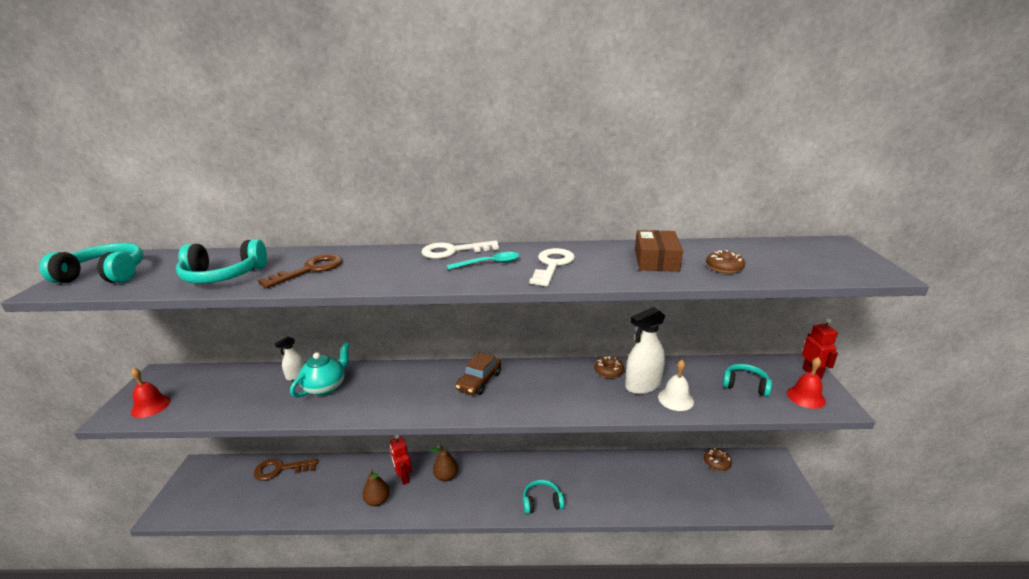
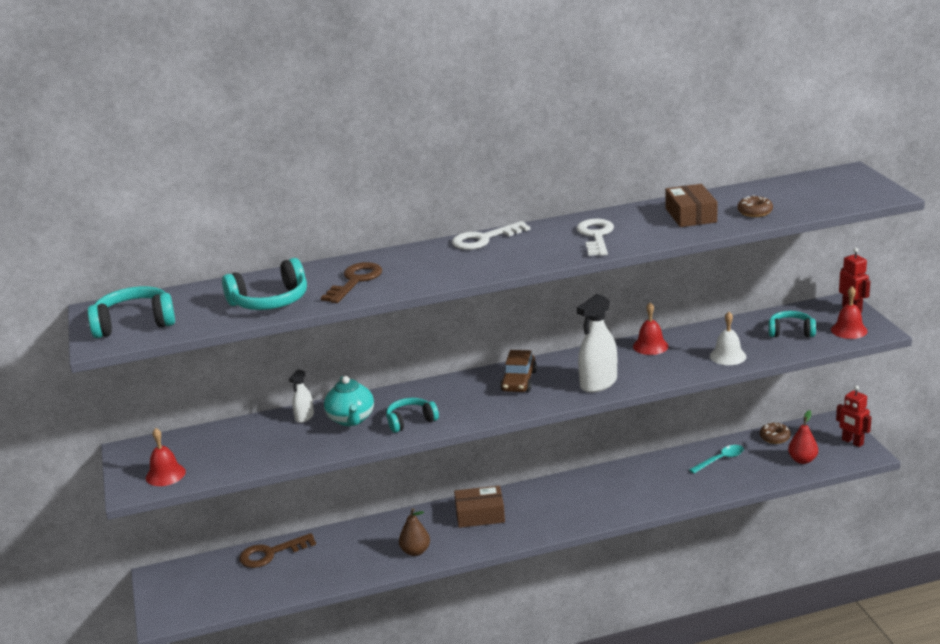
camera: 15 degrees left, 0 degrees up
(325, 387) = (351, 419): turquoise teapot -> turquoise teapot turned 150 degrees clockwise
(403, 477) = (430, 526): red robot -> red robot (852, 442)
(446, 476) = (480, 514): brown pear -> brown box
(489, 263) = (532, 245): turquoise spoon -> turquoise spoon (720, 460)
(542, 502) = (601, 511): turquoise headphones -> turquoise headphones (410, 421)
(608, 371) = (650, 346): brown donut -> red bell
(643, 385) = (691, 351): white spray bottle -> white spray bottle (598, 383)
(737, 495) = (802, 460): none -> red pear

